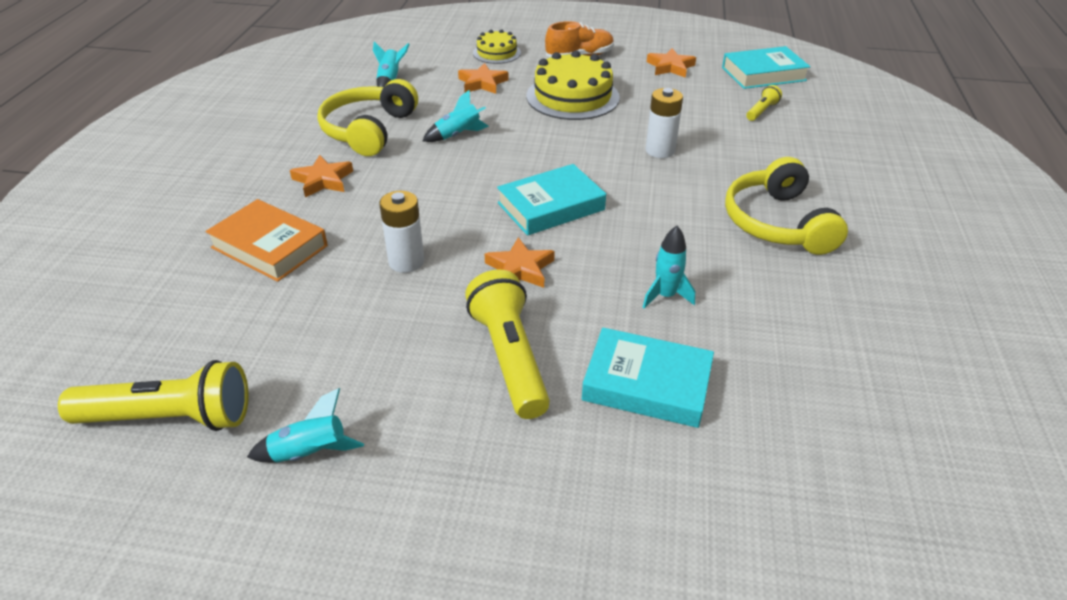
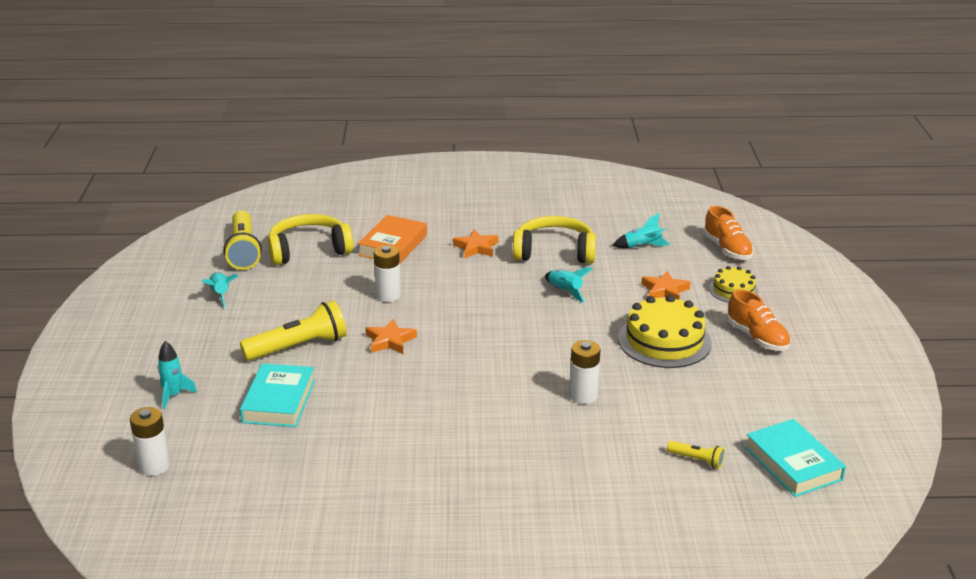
camera: 80 degrees right, 10 degrees down
(422, 43) = (727, 249): none -> orange shoe
(551, 206) = (473, 346): turquoise book -> none
(665, 296) = (371, 406): turquoise rocket -> turquoise rocket (174, 395)
(670, 67) = (769, 396): orange star -> none
(777, 223) = (483, 463): yellow headphones -> yellow headphones (308, 249)
(813, 542) = (154, 466): none -> white battery

